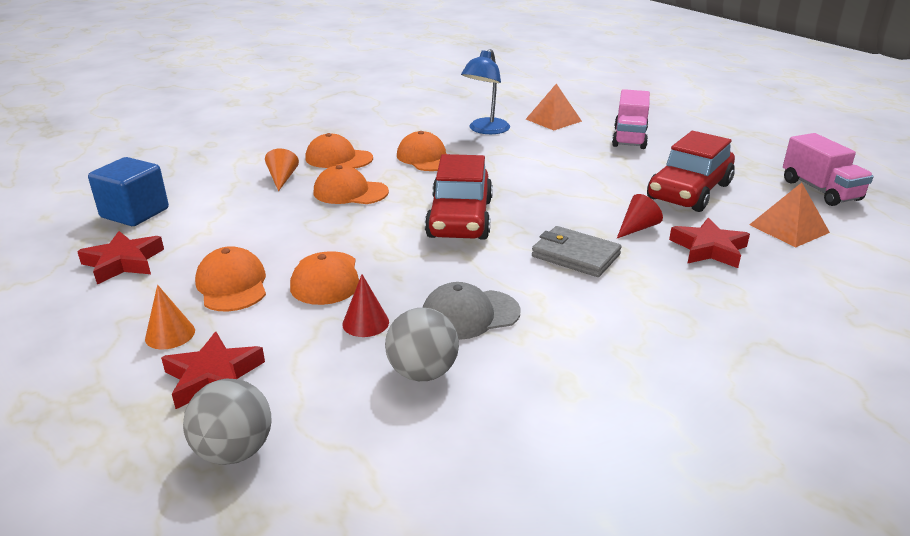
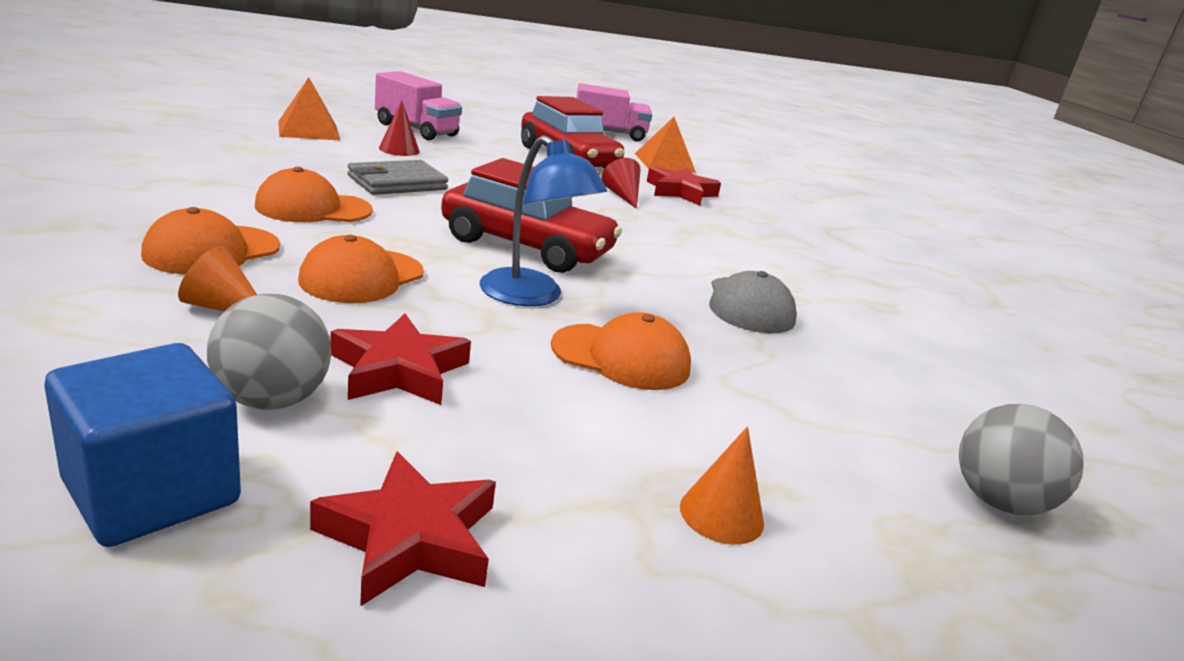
camera: 75 degrees left, 5 degrees down
(213, 377) = (845, 491): red star -> red star (399, 370)
(232, 285) = (593, 430): orange cap -> none
(365, 323) = (745, 360): red cone -> red cone (399, 149)
(422, 372) = (852, 357): grey ball -> grey ball (271, 400)
(485, 130) = (277, 159): blue lamp -> blue lamp (532, 296)
(575, 255) = (658, 231): grey wallet -> grey wallet (397, 183)

